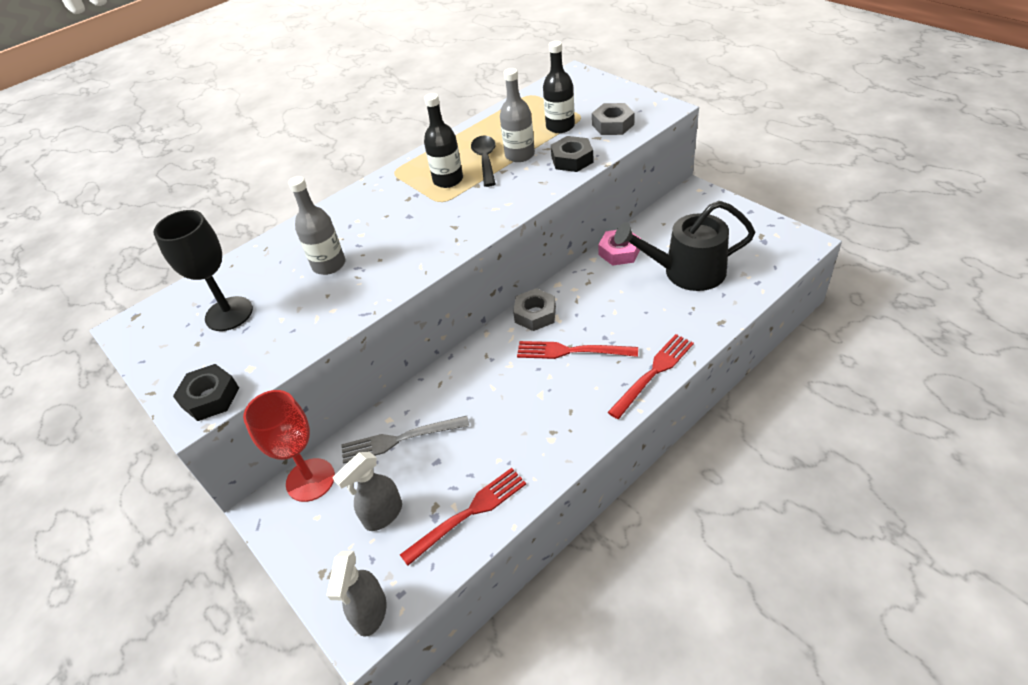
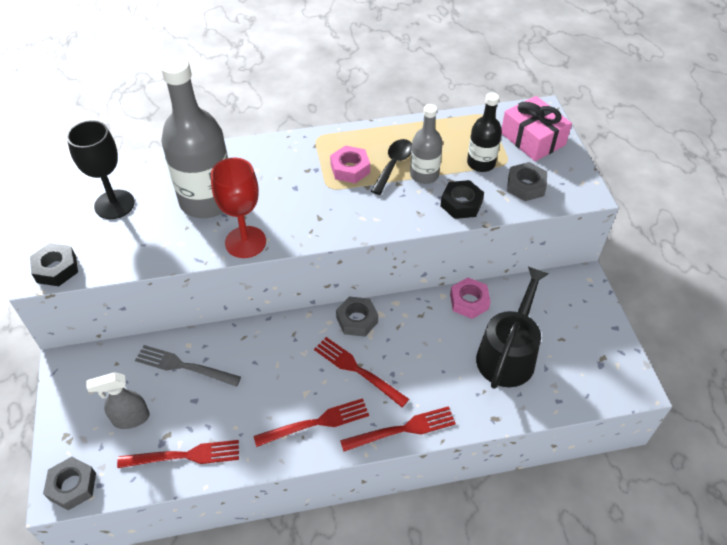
camera: 25 degrees right, 5 degrees up
(310, 480) = (106, 360): red goblet -> red goblet (245, 242)
(329, 265) = (207, 200): grey bottle -> grey bottle, size x1.86
(370, 613) = (72, 486): grey spray bottle -> grey nut
(448, 180) = (350, 169): black bottle -> pink nut
(573, 411) = (317, 422): none -> red fork
(586, 93) = (533, 139): none -> pink gift
(687, 272) = (508, 354): black watering can -> black watering can turned 90 degrees clockwise

